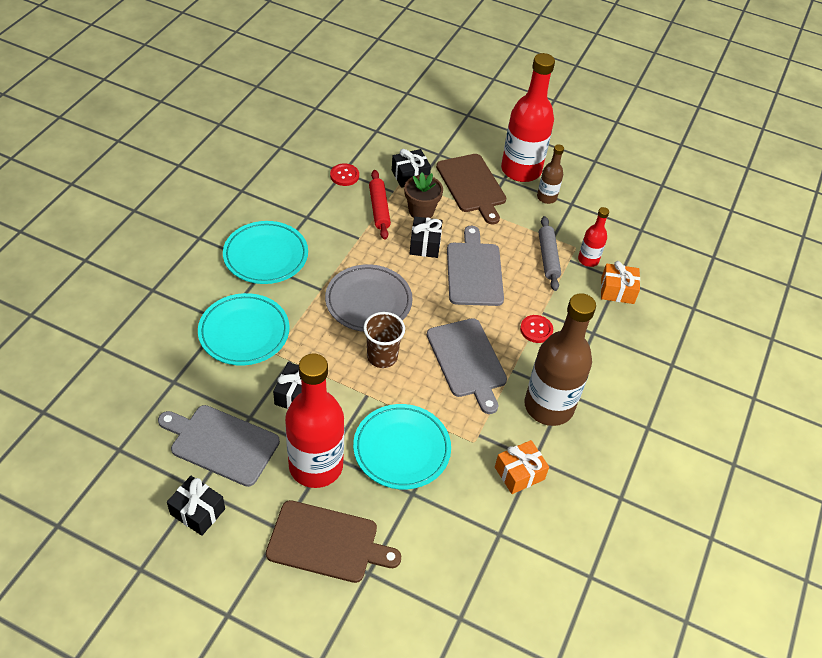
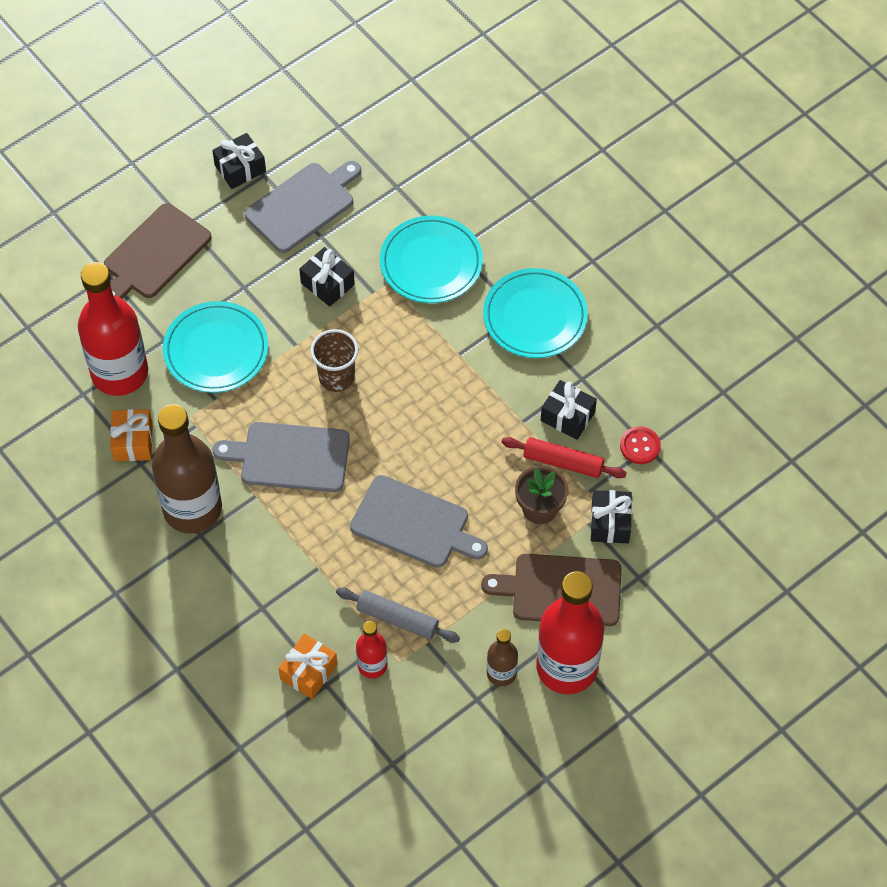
camera: 120 degrees right, 10 degrees up
(316, 466) = (237, 272): red bottle -> red bottle (120, 373)
(368, 301) = (419, 394): grey plate -> none
(425, 244) = (481, 488): black gift -> black gift (567, 416)
(536, 330) = (296, 548): red button -> none

